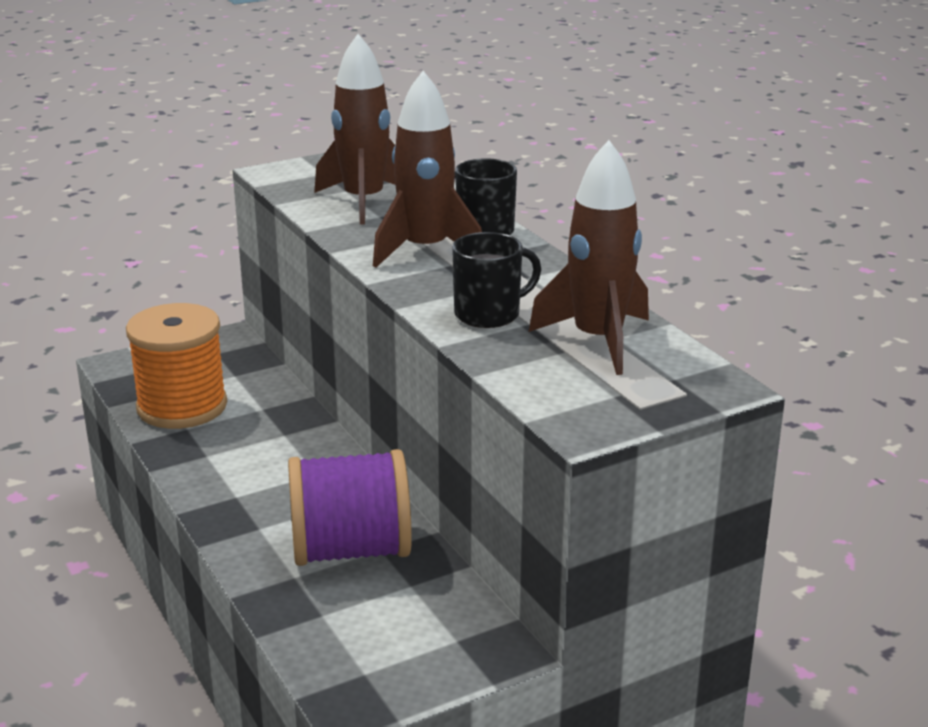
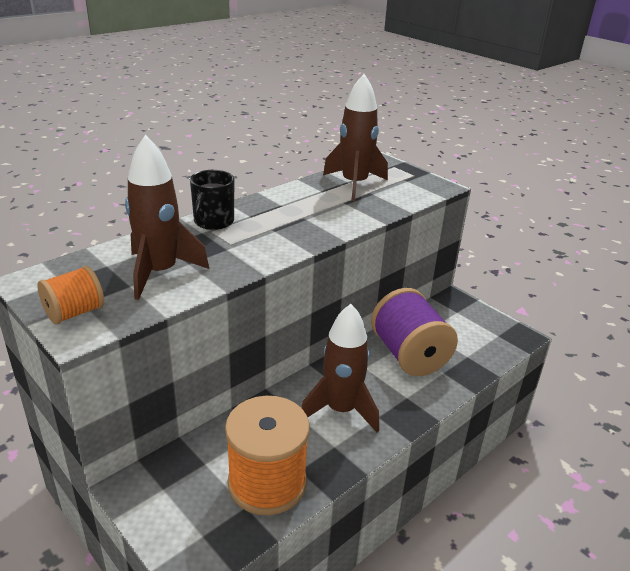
camera: 105 degrees left, 5 degrees up
(307, 170) = (74, 313): none -> orange spool
(425, 250) = (253, 238): brown rocket -> brown rocket (341, 410)
(489, 314) = (339, 212): black mug -> none

